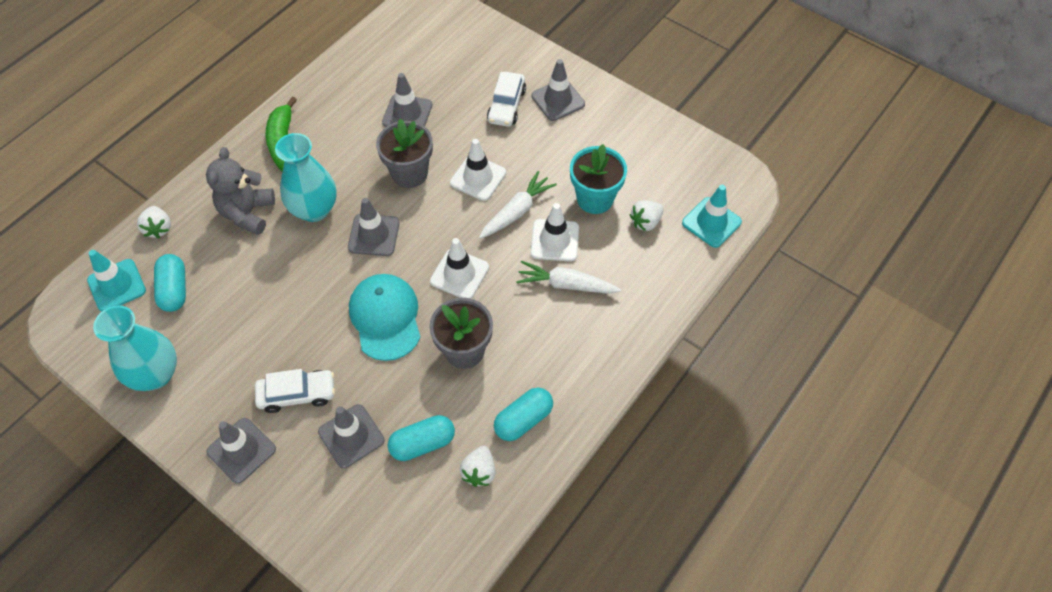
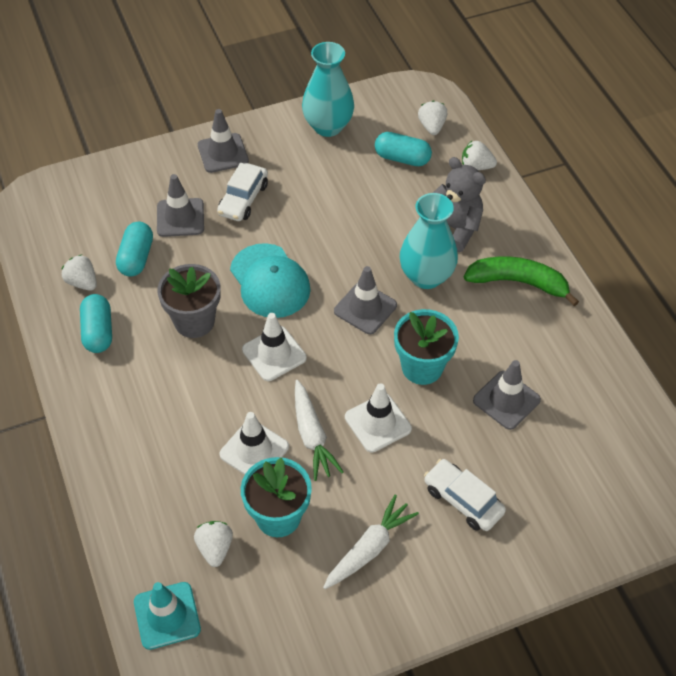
camera: 120 degrees right, 5 degrees down
(117, 285) = (432, 127): turquoise traffic cone -> white strawberry
(385, 318) = (270, 281): turquoise cap -> turquoise cap turned 45 degrees clockwise
(409, 173) = (422, 367): grey flower pot -> turquoise flower pot
(558, 100) = (440, 558): grey traffic cone -> none
(566, 284) = (198, 433): white carrot -> white carrot (369, 548)

